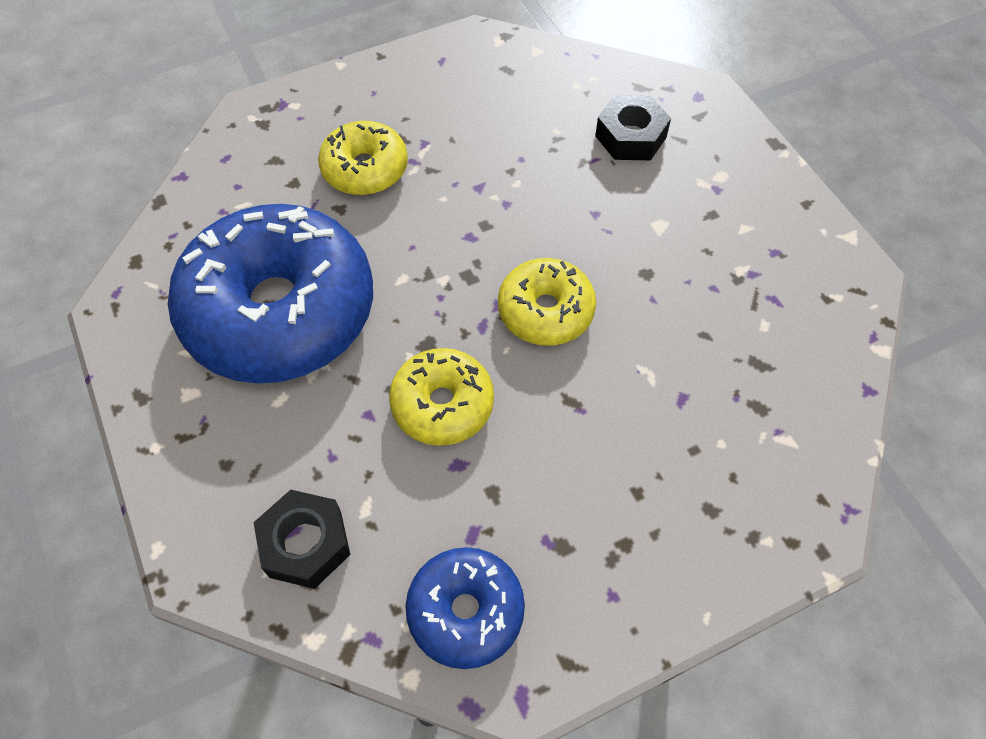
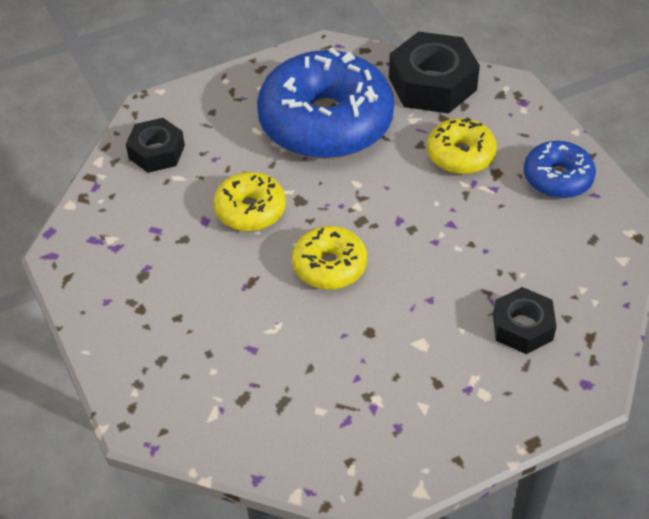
camera: 90 degrees right, 10 degrees down
(227, 188) = (432, 84): none -> black nut
(465, 611) = (105, 227): blue donut -> blue donut (557, 178)

